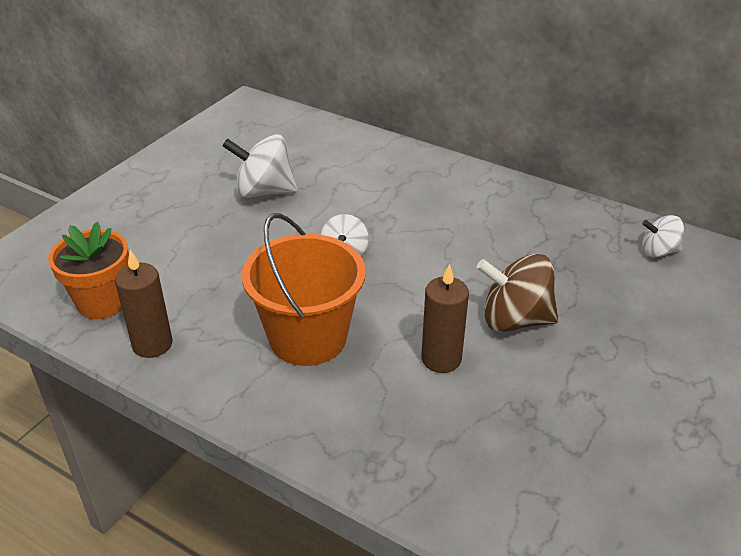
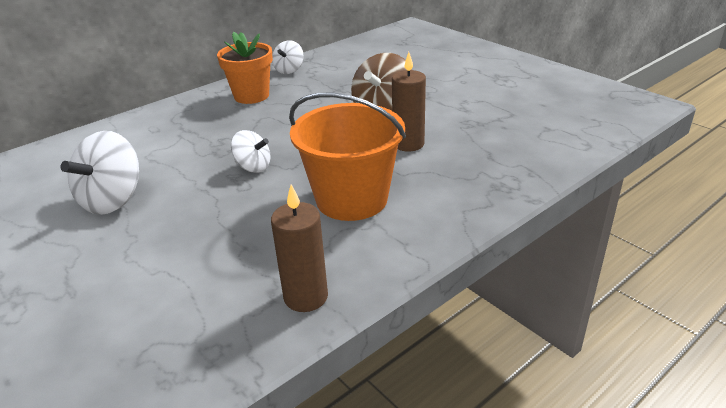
camera: 70 degrees left, 5 degrees down
(102, 302) = (207, 336): orange flower pot -> orange flower pot (251, 96)
(658, 251) = (348, 56): white spinning top -> white spinning top (289, 70)

